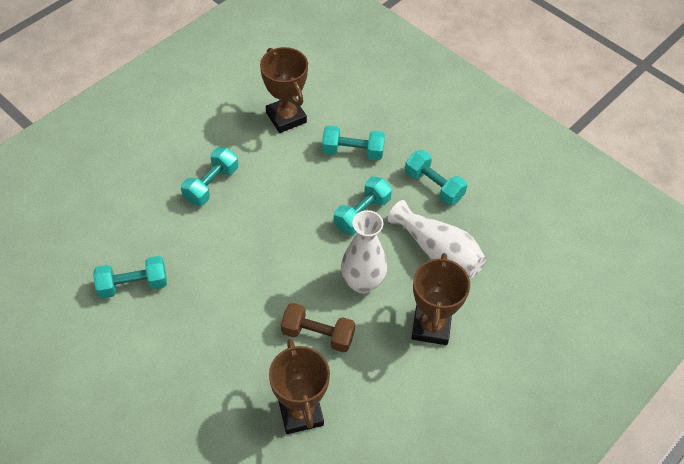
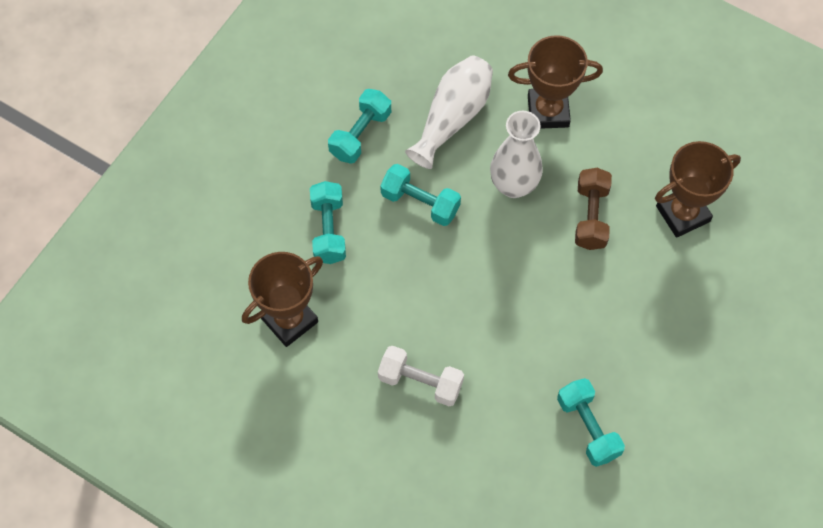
camera: 100 degrees left, 10 degrees up
(211, 184) = (420, 382): turquoise dumbbell -> white dumbbell

